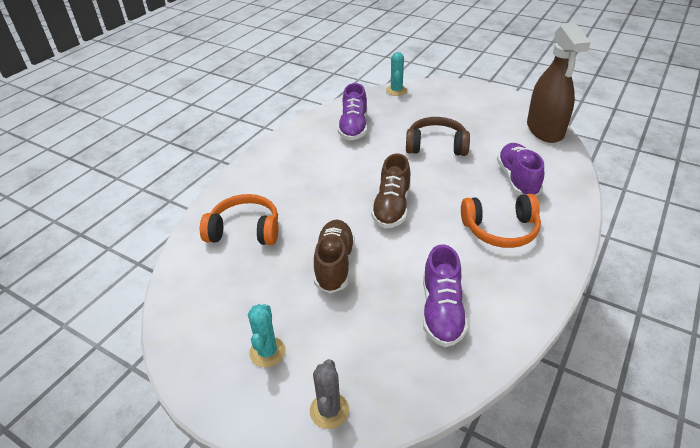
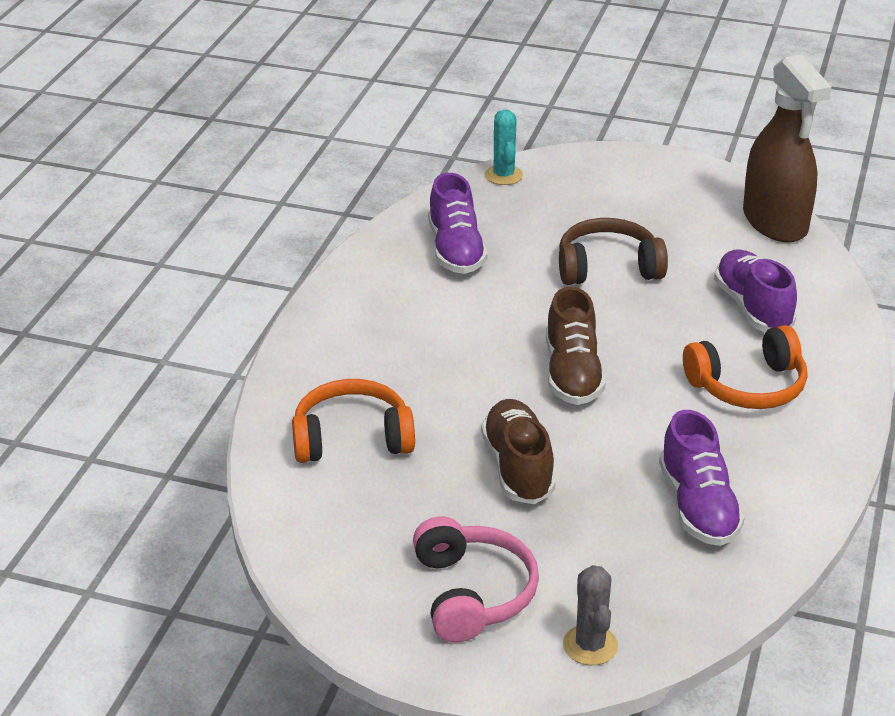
camera: 15 degrees left, 5 degrees down
(267, 352) = (472, 593): turquoise cactus -> pink headphones

